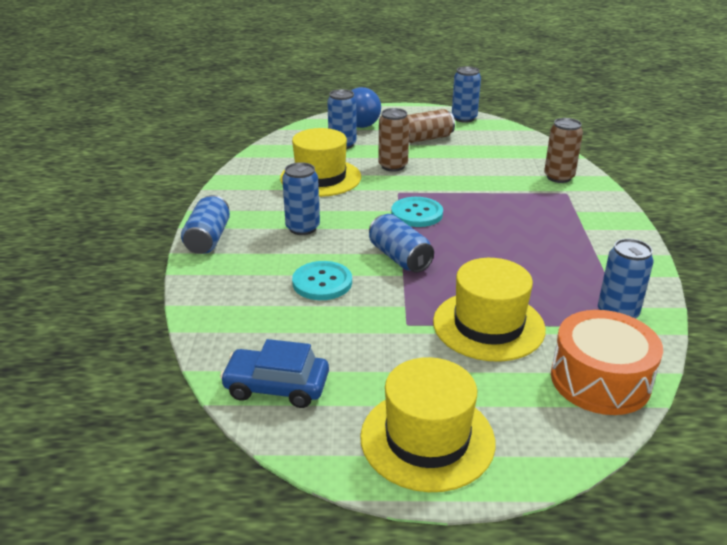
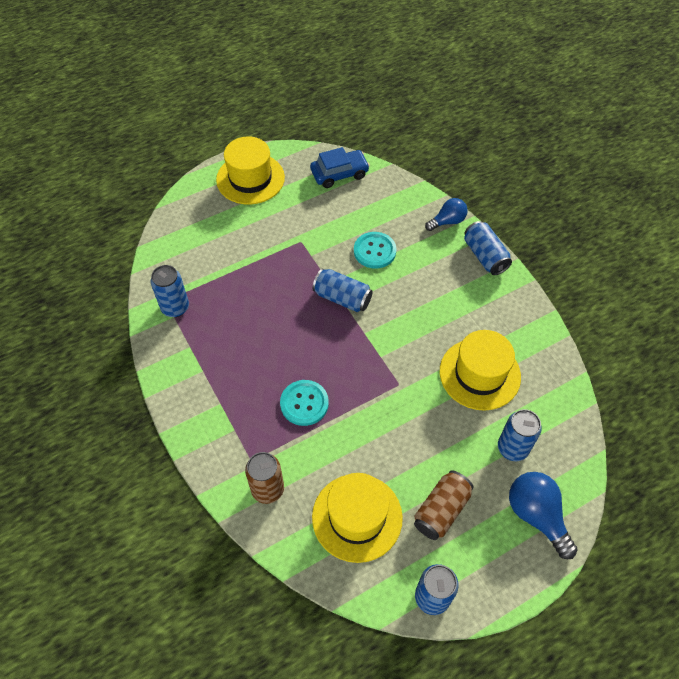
camera: 150 degrees right, 25 degrees up
(204, 279) = (447, 221): none -> blue light bulb
(302, 228) = (433, 298): blue can -> none
(393, 166) = (433, 429): brown can -> none
(417, 214) = (363, 358): turquoise button -> turquoise button (304, 403)
(488, 325) = (252, 261): yellow hat -> yellow hat (357, 517)
(600, 380) = (176, 248): orange drum -> none

